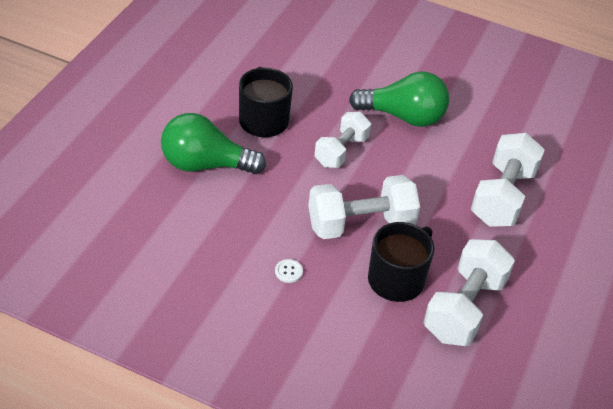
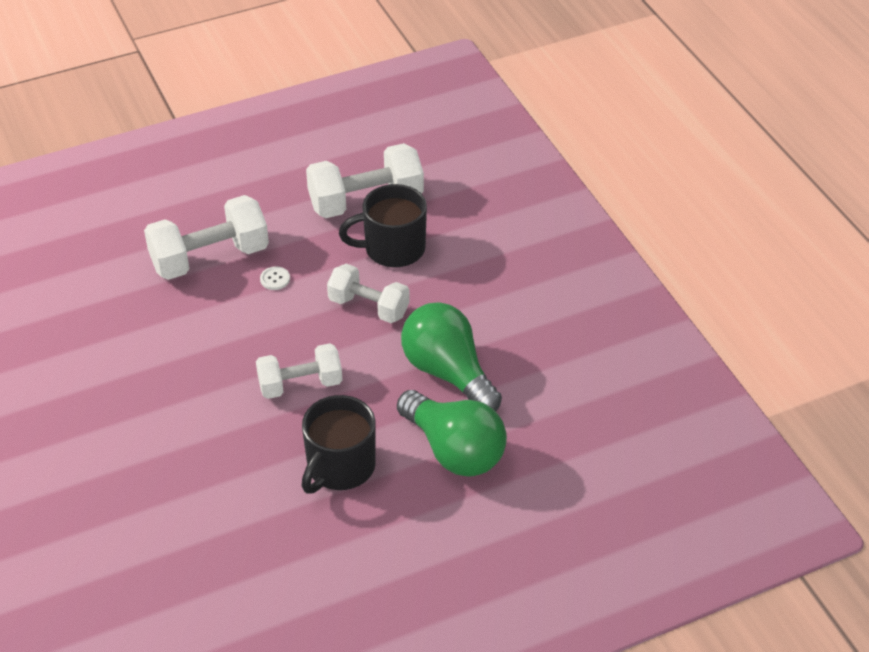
camera: 135 degrees left, 0 degrees up
(288, 271) = (478, 305): white button -> white button (275, 279)
(360, 224) = (369, 307): white dumbbell -> white dumbbell, size x0.66
(403, 116) = (189, 384): green light bulb -> green light bulb (448, 373)

